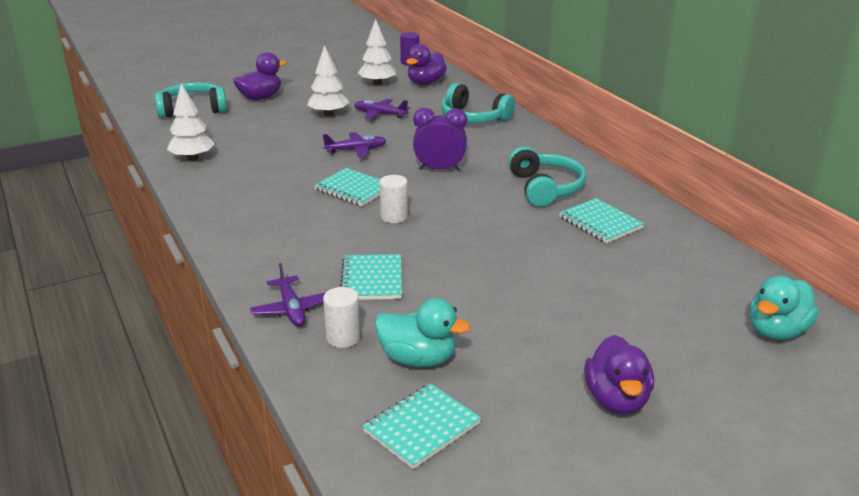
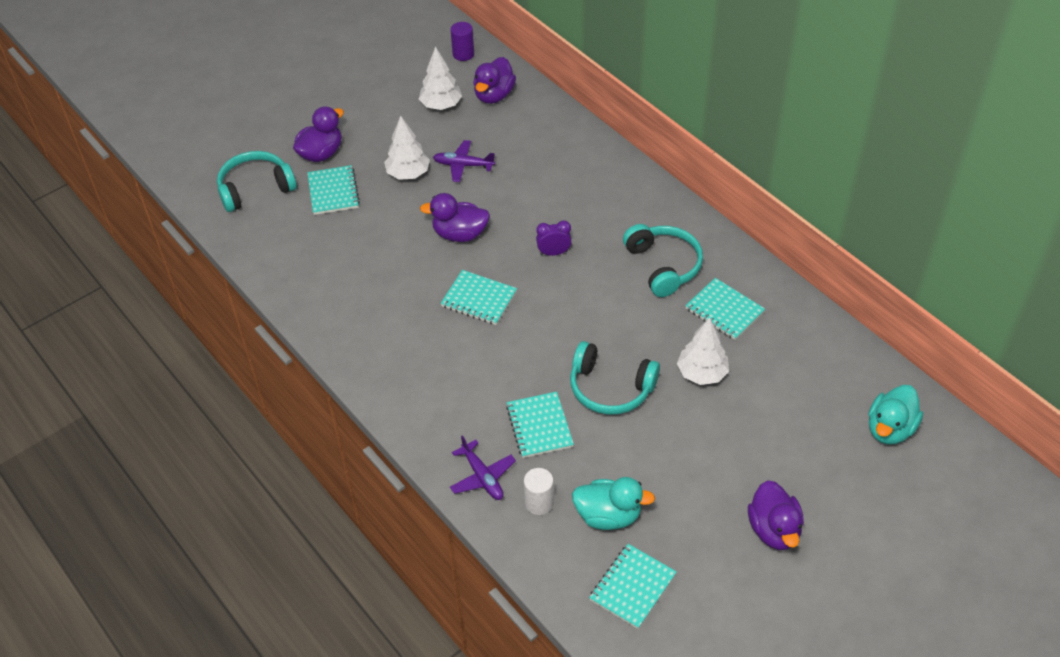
camera: 10 degrees left, 20 degrees up
(193, 158) = (296, 276): white tree -> white tree (702, 373)
(257, 117) = (333, 192): none -> turquoise notebook
(356, 150) = (460, 234): purple plane -> purple duck
(394, 217) = (532, 335): white cylinder -> none
(439, 169) = (553, 253): purple clock -> purple clock, size x0.65
(473, 117) = (563, 155): turquoise headphones -> turquoise headphones (610, 388)

